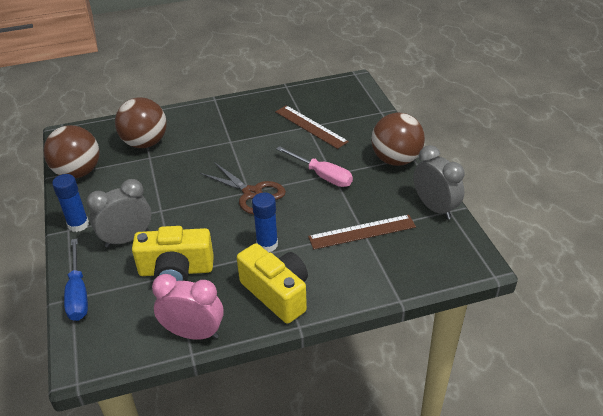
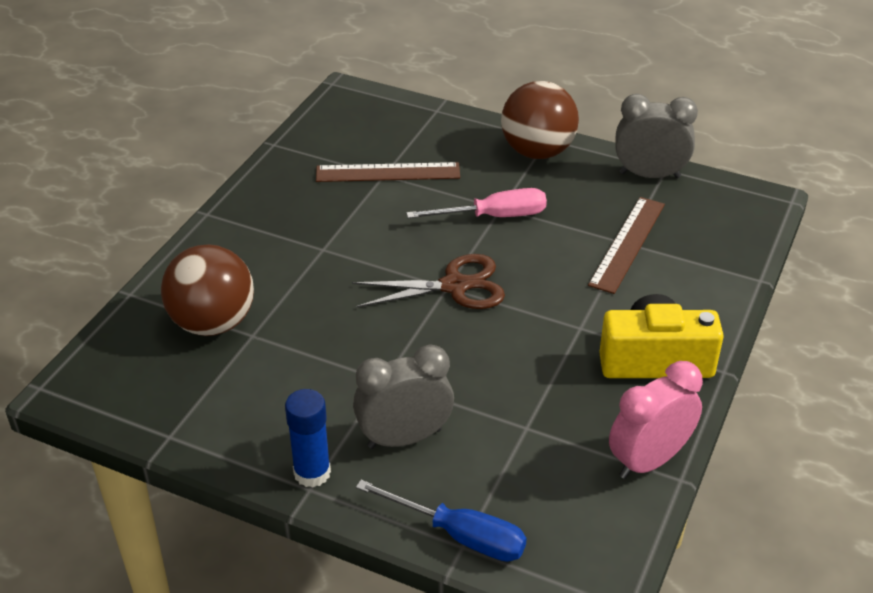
camera: 50 degrees left, 0 degrees up
(78, 172) = (186, 420): brown ball -> none
(127, 239) = (404, 438): grey clock -> grey clock turned 60 degrees clockwise
(176, 270) = (521, 422): yellow camera -> none
(267, 244) = (563, 323): blue glue stick -> none

